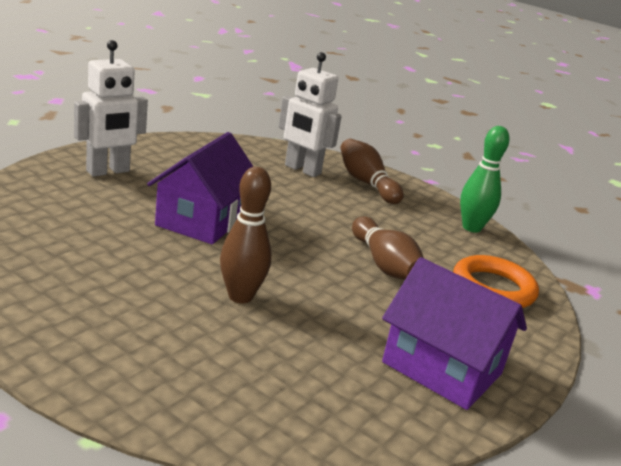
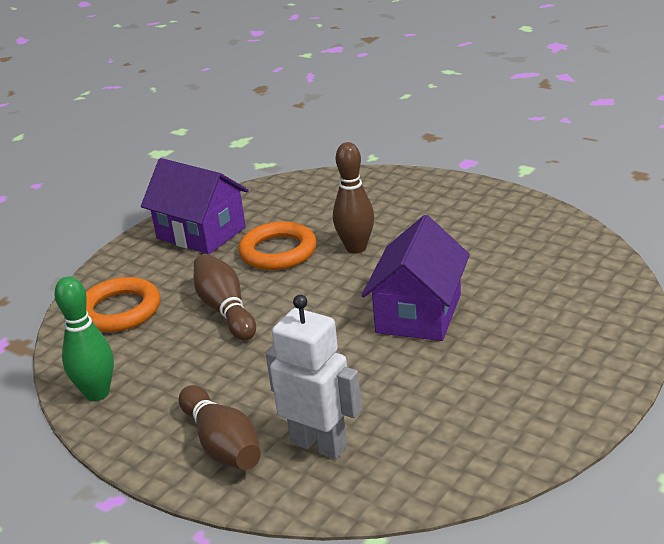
camera: 175 degrees left, 5 degrees up
(108, 171) = (561, 355): white robot -> none
(335, 314) = (278, 251): none -> orange ring

